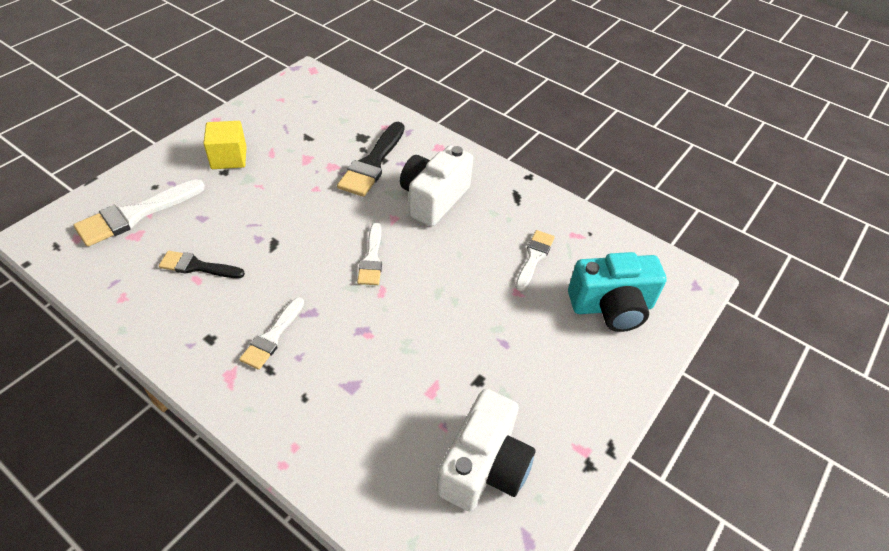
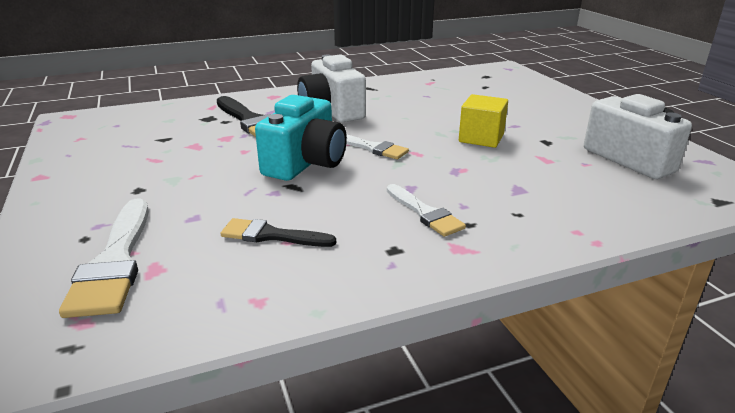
camera: 55 degrees left, 20 degrees down
(197, 266) = (271, 235): black brush -> black brush turned 60 degrees clockwise
(229, 158) = (120, 182): yellow cube -> yellow cube (481, 138)
(534, 257) = (438, 97): white brush -> none
(611, 307) = (507, 90): turquoise camera -> turquoise camera (305, 163)

